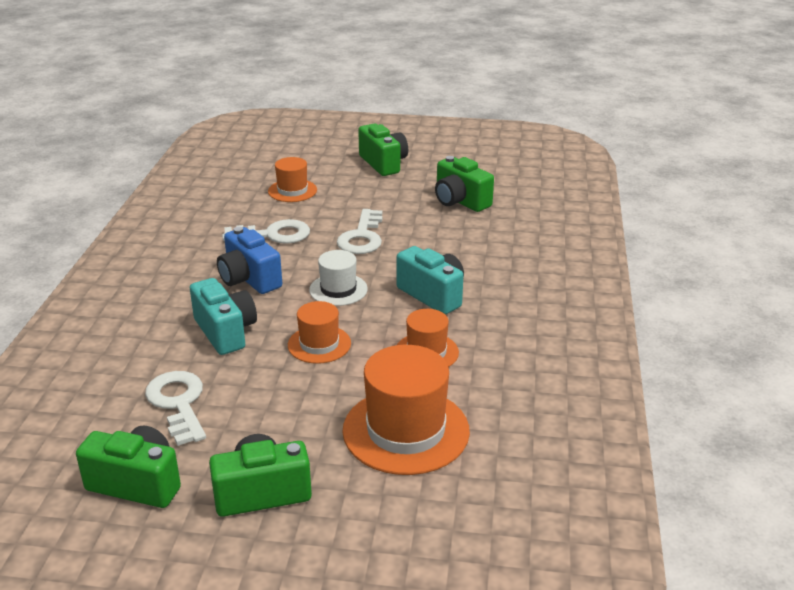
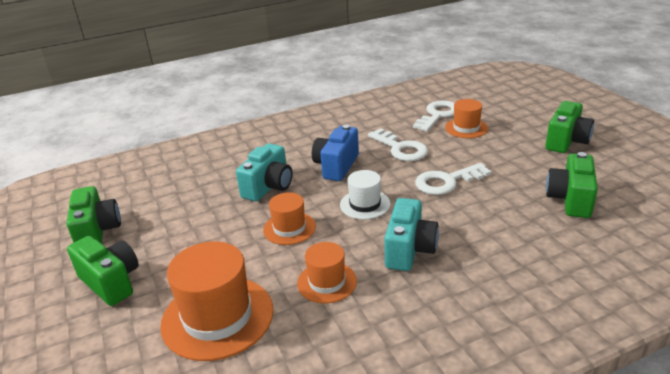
camera: 60 degrees right, 0 degrees up
(178, 403) = (181, 207): white key -> white key (438, 115)

